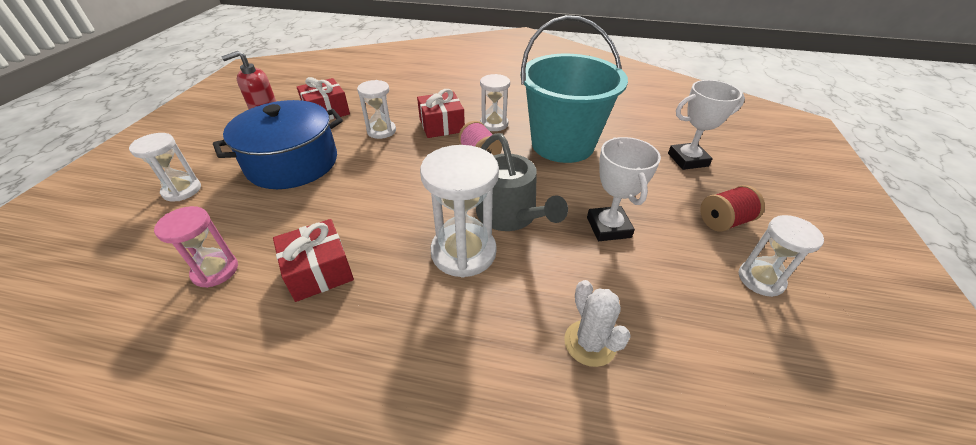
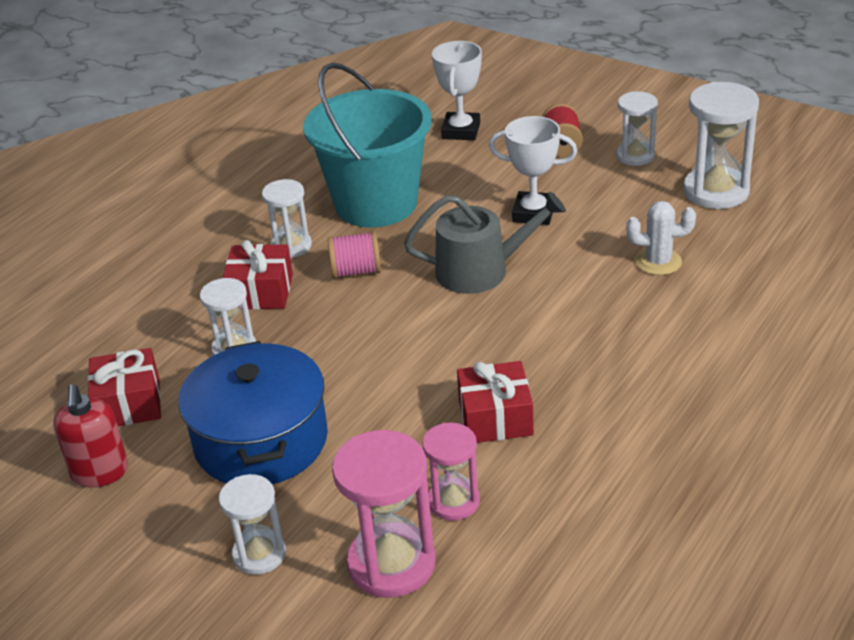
camera: 65 degrees left, 5 degrees down
(152, 253) = (391, 564): none -> pink hourglass
(463, 252) = (519, 312): white hourglass -> white hourglass (716, 191)

